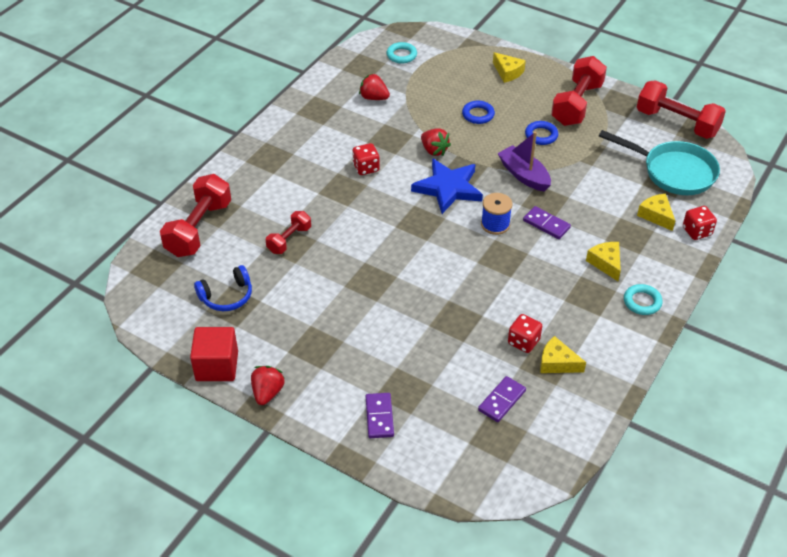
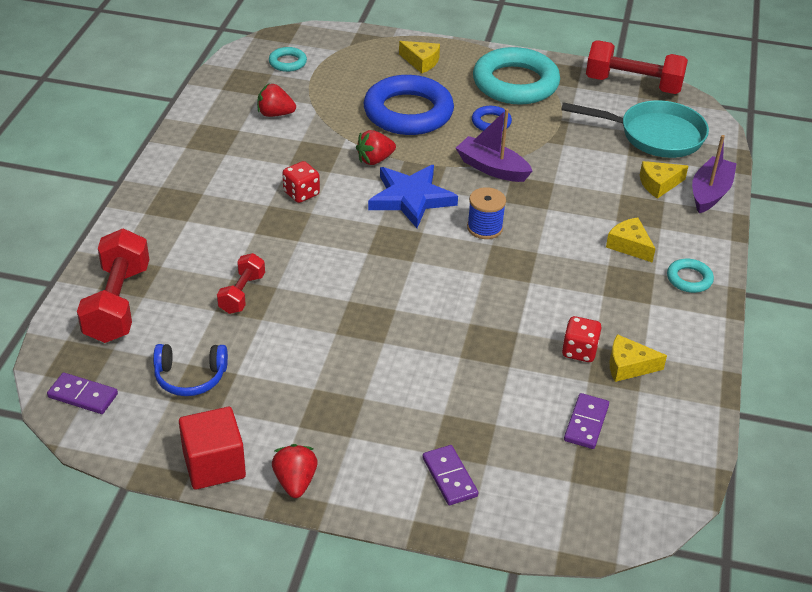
camera: 20 degrees left, 5 degrees down
(227, 296) = (190, 377): blue headphones -> blue headphones turned 45 degrees clockwise
(434, 150) = (375, 160): red strawberry -> red strawberry turned 120 degrees clockwise
(478, 115) = (408, 112): blue ring -> blue ring, size x2.26
(546, 224) = (543, 216): purple domino -> purple domino (83, 395)
(577, 104) = (515, 83): red dumbbell -> turquoise ring
(656, 215) = (659, 184): yellow cheese -> yellow cheese turned 60 degrees counterclockwise
(696, 231) = (710, 193): red dice -> purple boat

